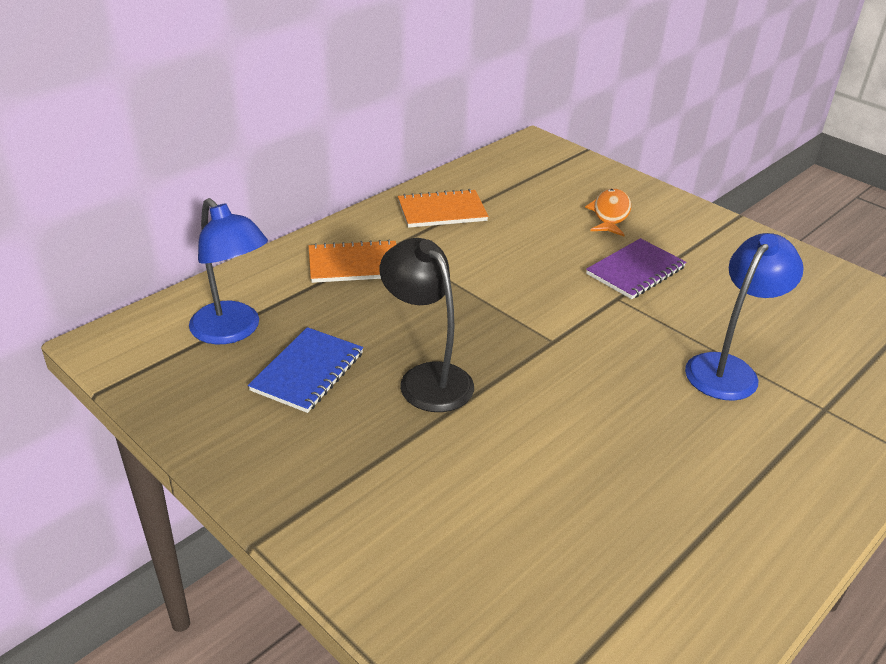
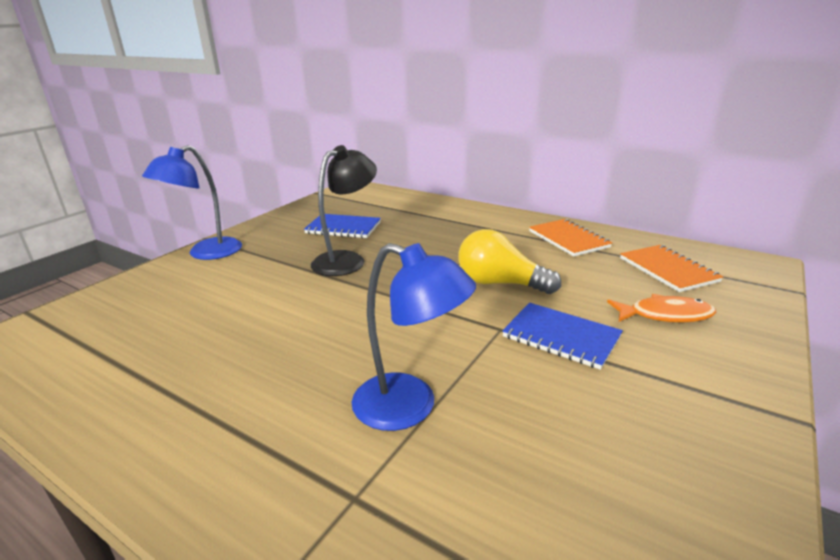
camera: 80 degrees right, 10 degrees down
(233, 331) = (374, 206): blue lamp -> blue lamp (206, 253)
(354, 264) = (465, 223): orange notebook -> orange notebook (668, 270)
(530, 278) = (500, 283): none -> yellow light bulb
(635, 271) = (561, 337): purple notebook -> blue notebook

